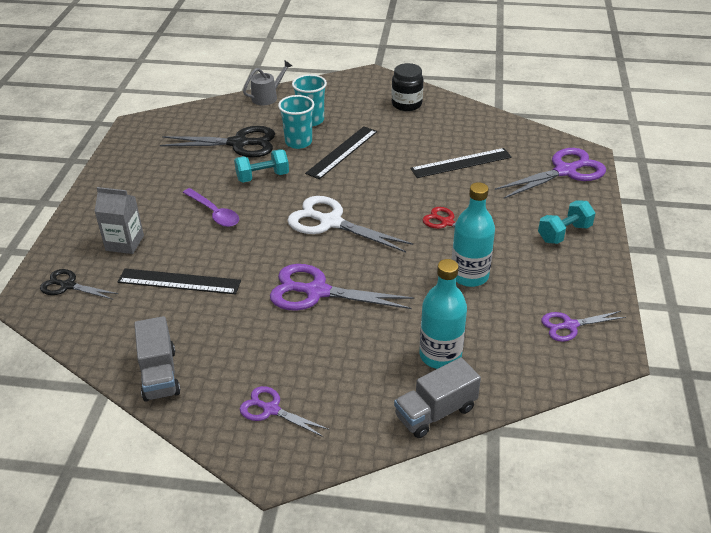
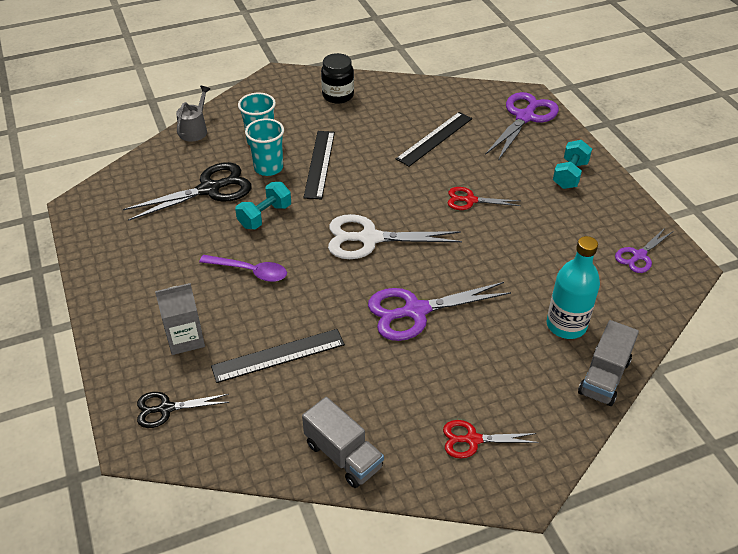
camera: 30 degrees left, 5 degrees up
(271, 409) = (472, 440): purple scissors -> red scissors
(469, 276) = (529, 243): turquoise bottle -> none

